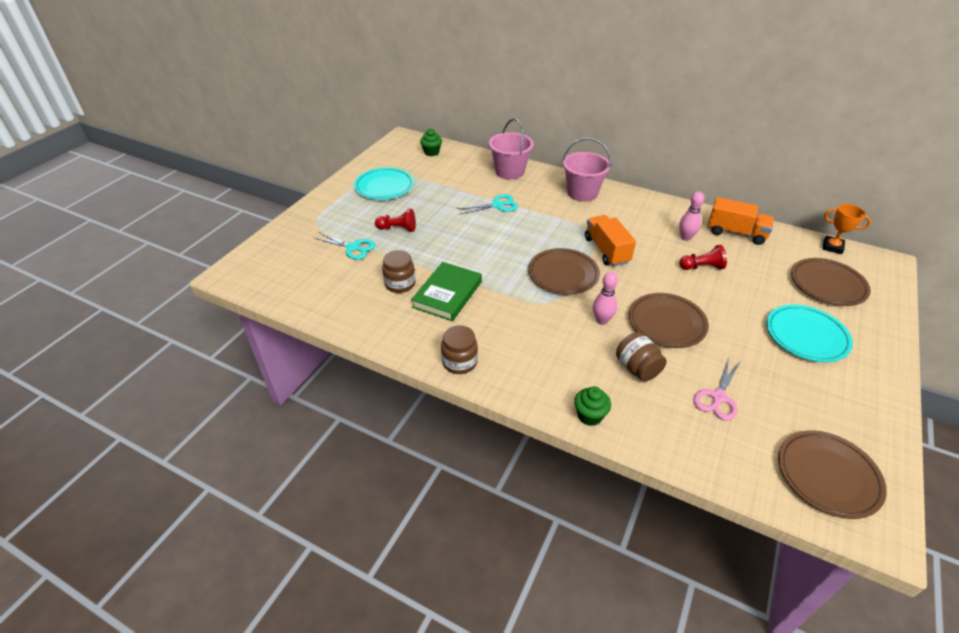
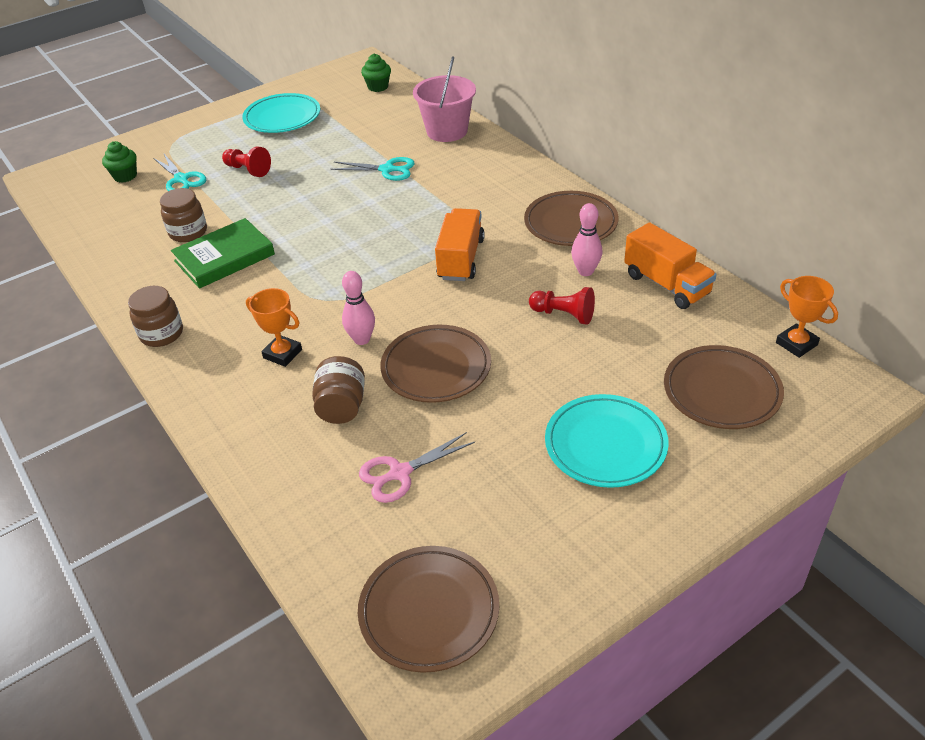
camera: 30 degrees right, 0 degrees up
(561, 347) = (282, 354): none -> orange trophy
(563, 274) = (375, 273): brown plate -> brown plate (570, 223)
(582, 193) = (510, 179): pink bucket -> none
(589, 415) = (233, 437): green cupcake -> green cupcake (125, 176)

